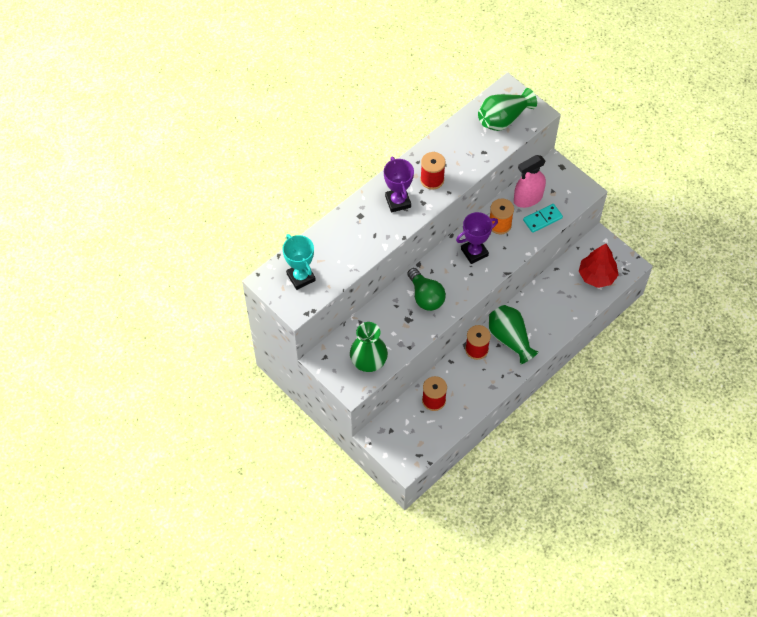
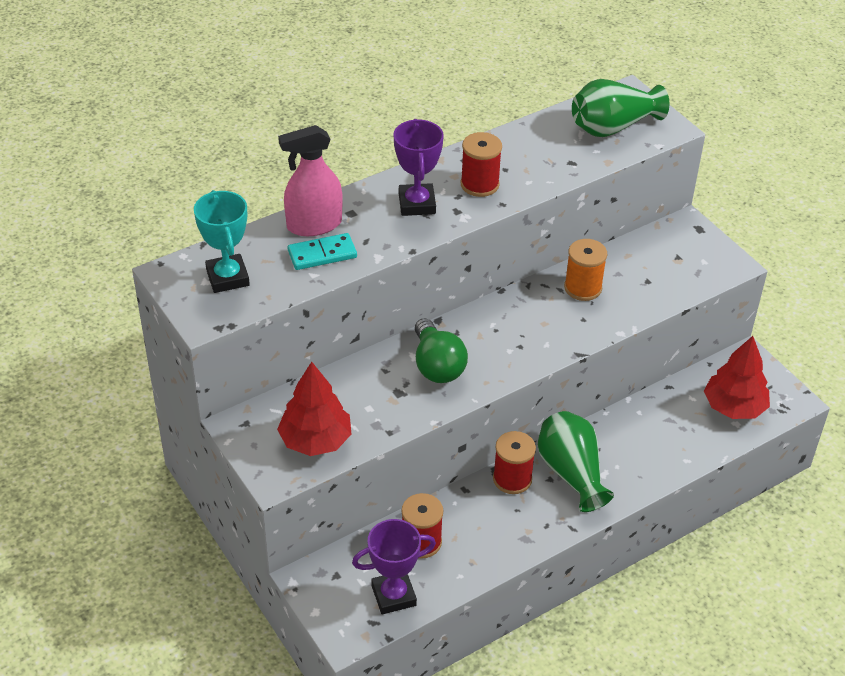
camera: 10 degrees right, 15 degrees down
(368, 361) = (315, 440): green vase -> red tree
(474, 252) = (532, 318): purple trophy -> purple trophy (393, 595)
(528, 198) = (636, 261): pink spray bottle -> pink spray bottle (314, 225)
(542, 219) = (654, 291): turquoise domino -> turquoise domino (322, 254)

